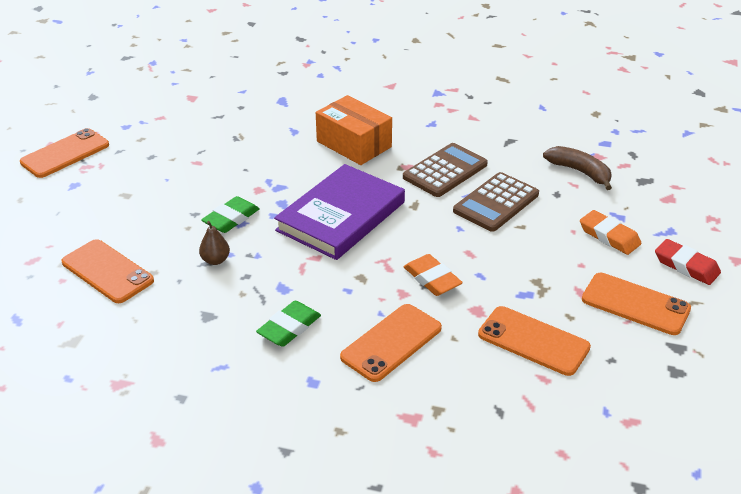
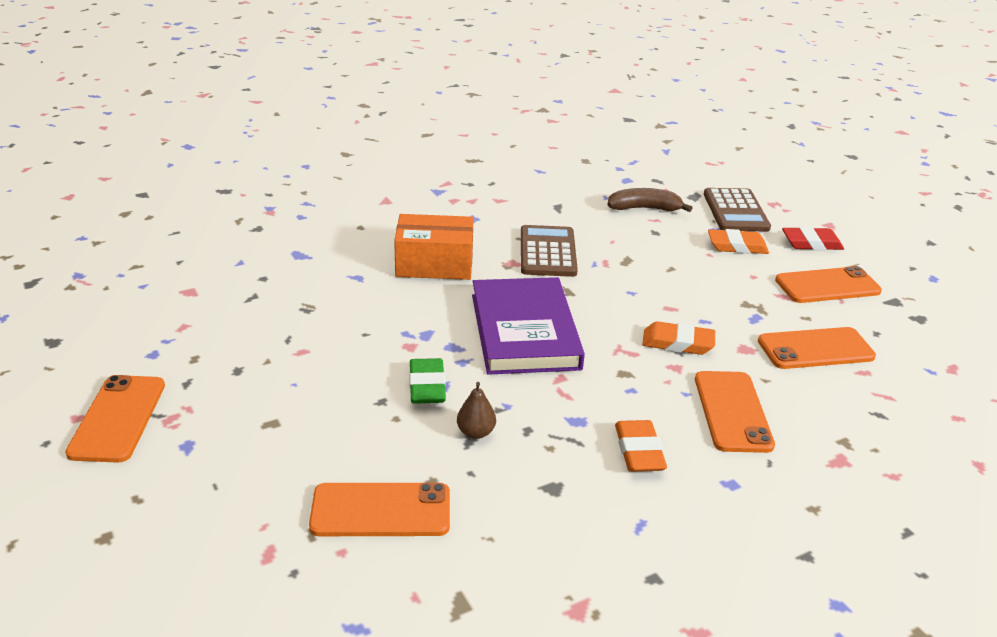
camera: 45 degrees left, 5 degrees down
(289, 327) = (639, 451): green eraser -> orange eraser
(496, 203) = (625, 259): brown calculator -> brown calculator (735, 211)

